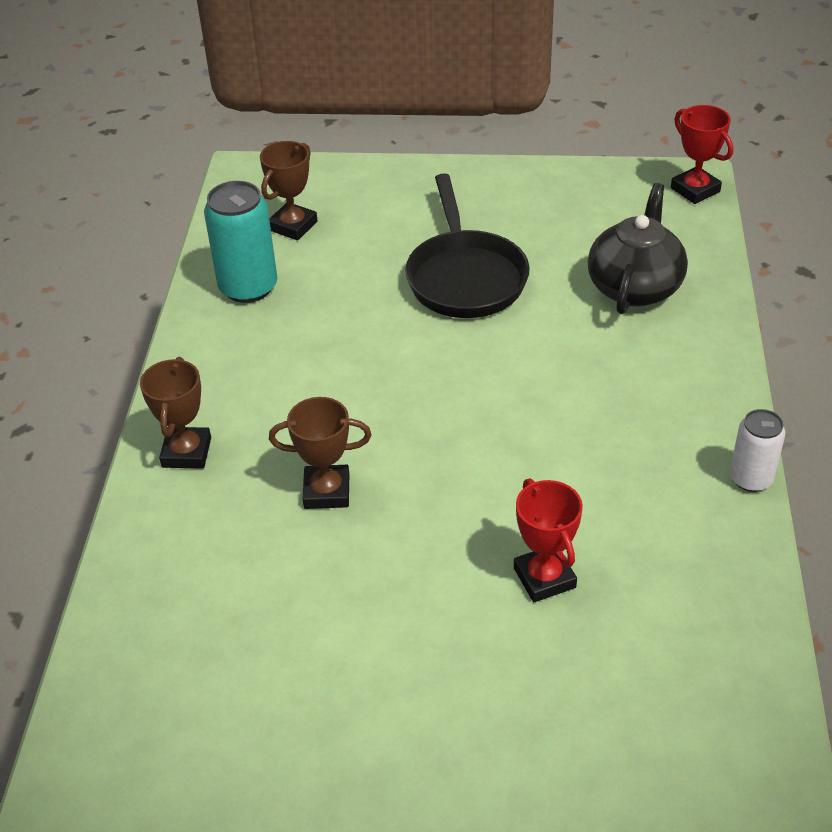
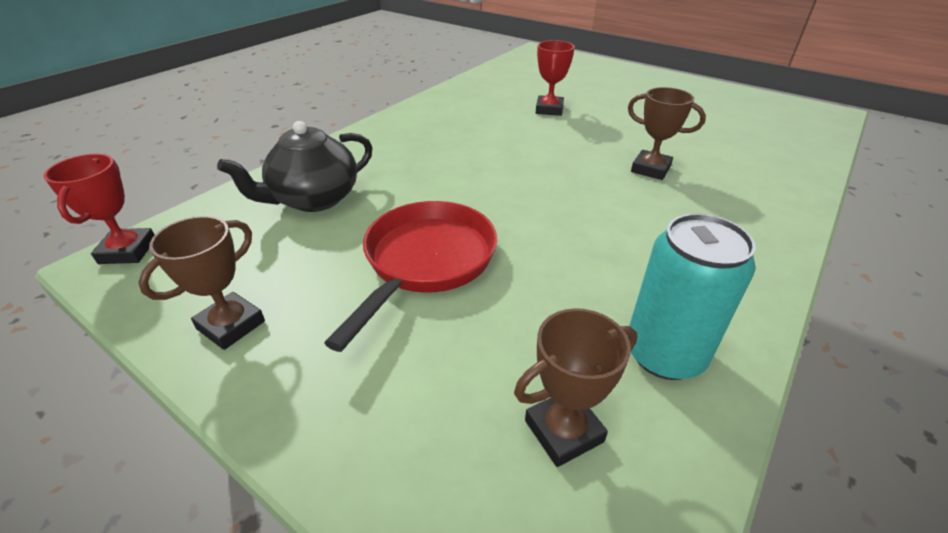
camera: 150 degrees left, 5 degrees down
(187, 452) = (758, 222): brown trophy -> brown trophy (231, 325)
(465, 277) = (426, 262): black pan -> red pan
(751, 479) = (409, 106): white can -> none

